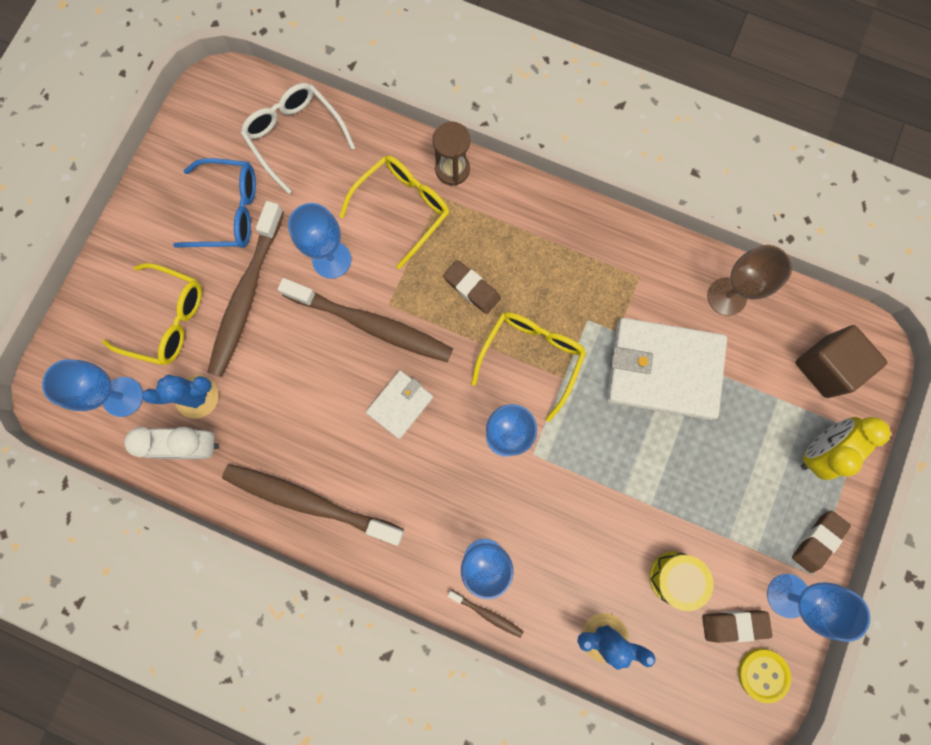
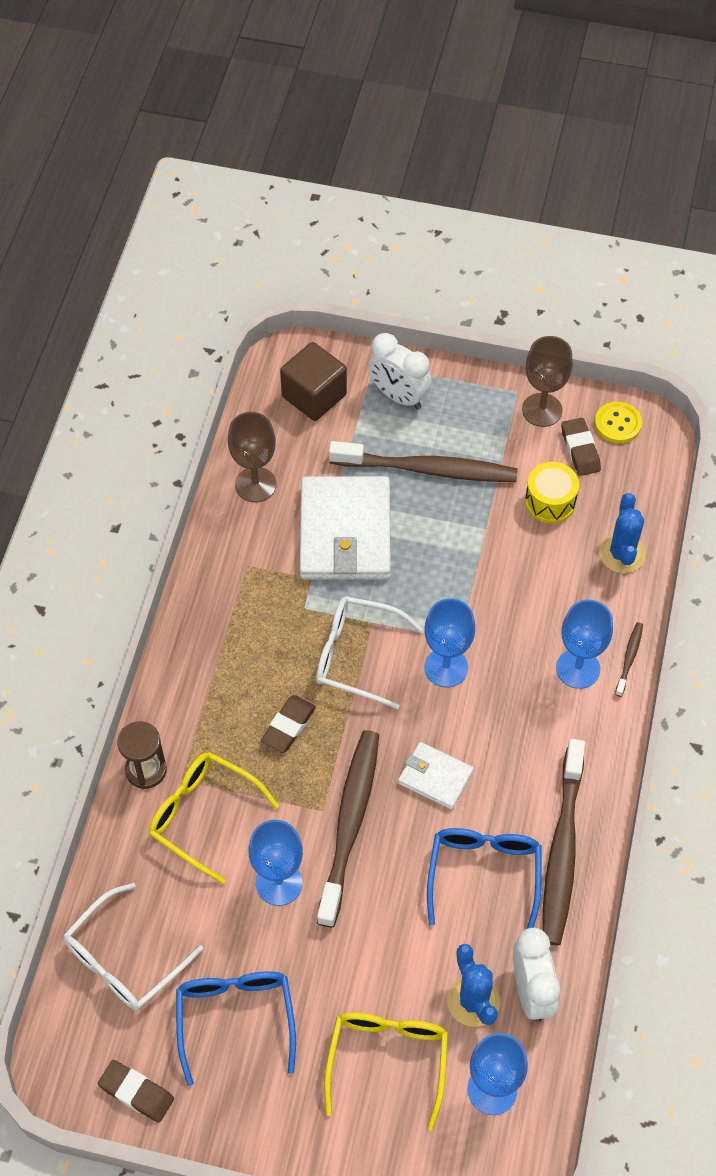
camera: 100 degrees left, 20 degrees down
(246, 296) = (341, 972): brown toothbrush -> brown toothbrush (428, 469)
(302, 428) = (484, 874): none -> blue glasses
(531, 357) = (356, 655): yellow glasses -> white glasses
(788, 595) = (542, 410): blue goblet -> brown goblet
(817, 541) = (485, 391): brown eraser -> brown eraser (136, 1093)
(818, 450) = (399, 396): yellow clock -> white clock

